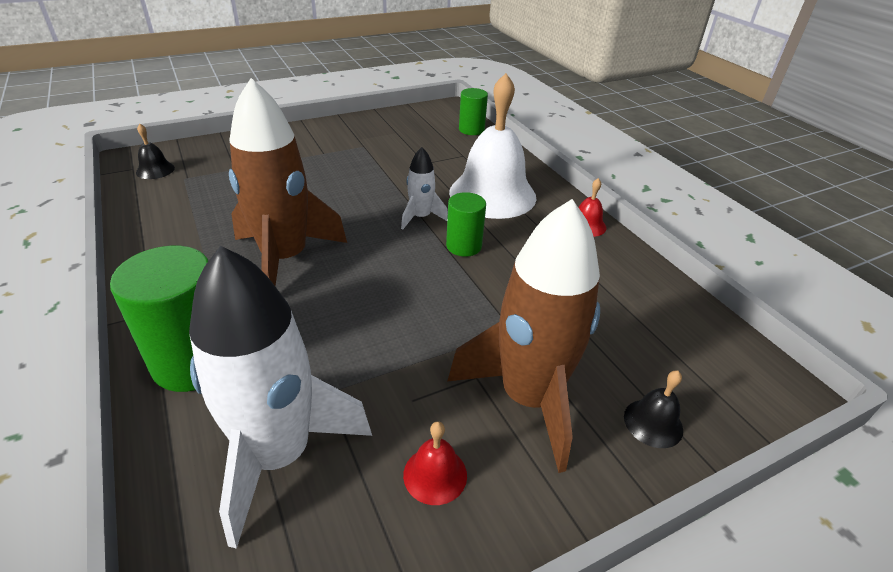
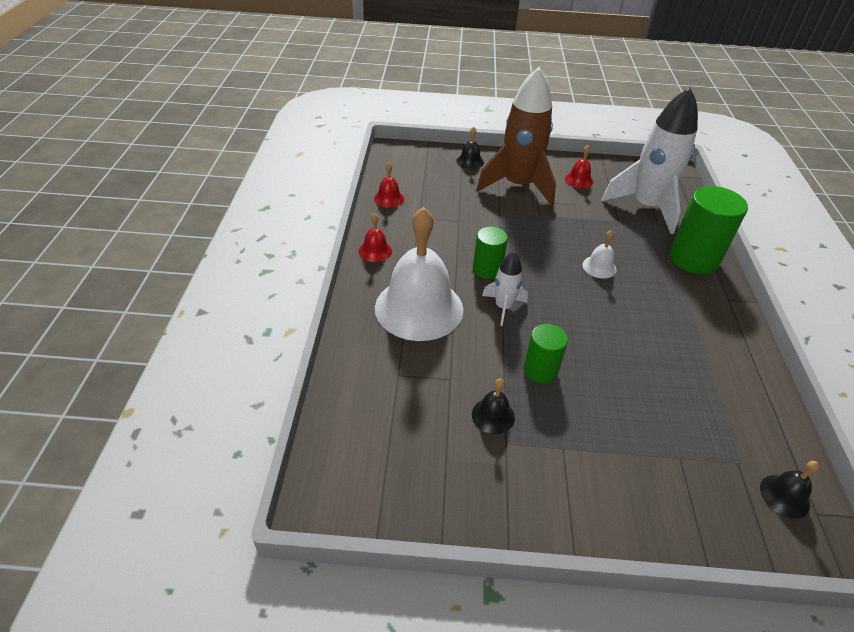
camera: 150 degrees left, 5 degrees up
(285, 259) = (632, 308): brown rocket -> none
(336, 295) = (599, 267): none -> white bell
(381, 154) = (493, 415): none -> black bell
(471, 130) = (343, 422): green cylinder -> green cylinder (540, 370)
(659, 290) = (389, 198): none -> red bell

